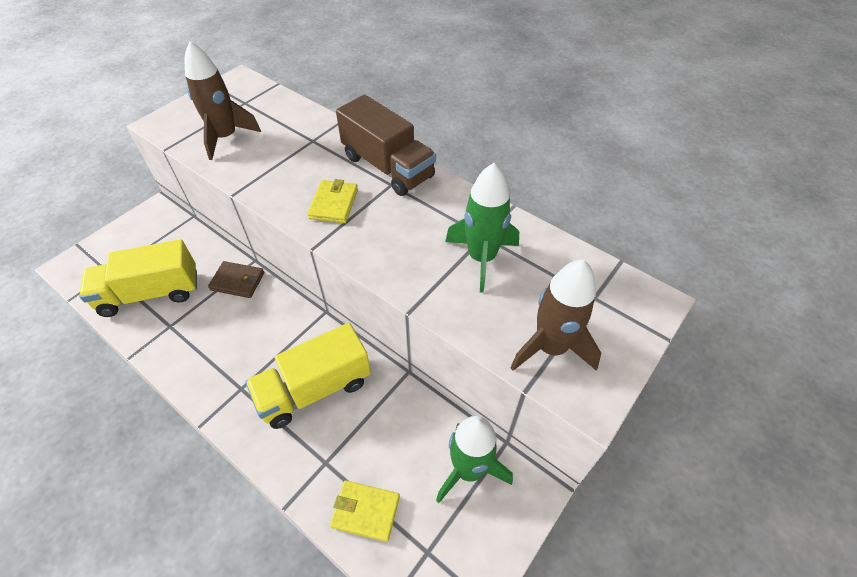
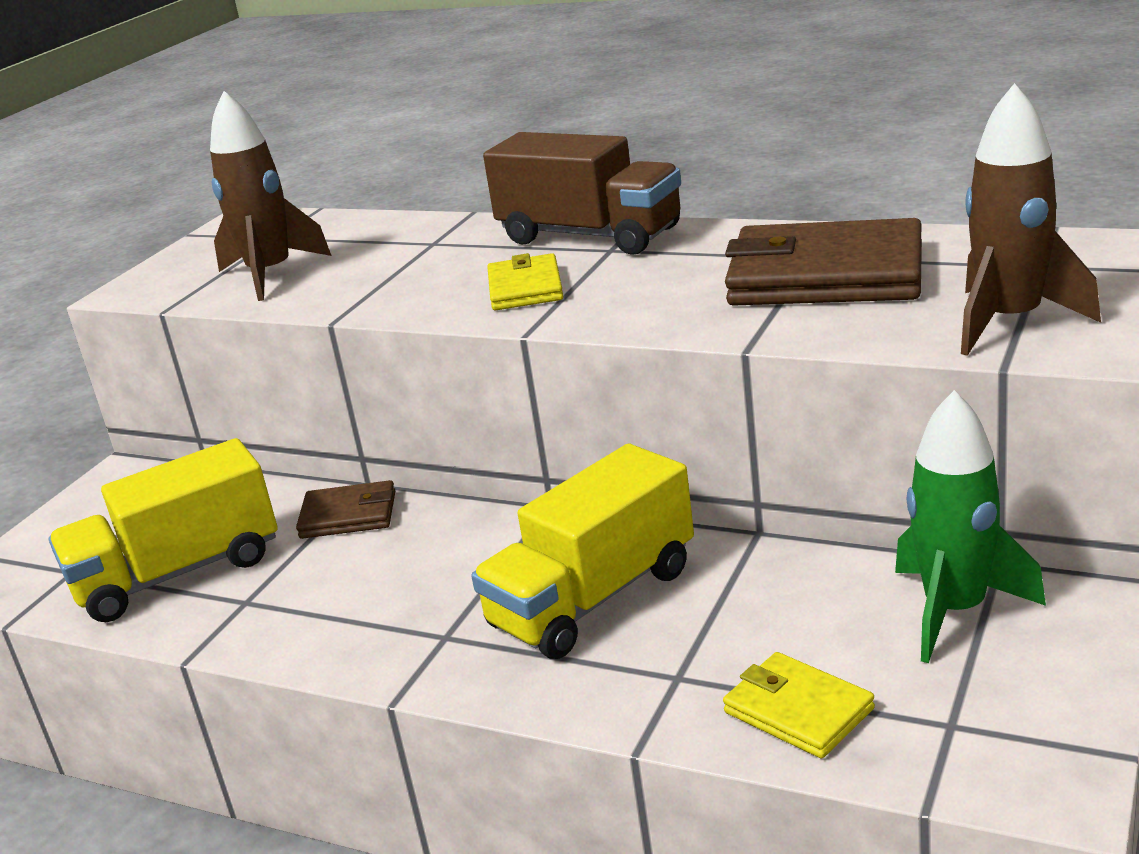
camera: 10 degrees left, 25 degrees down
(365, 511) = (798, 711): yellow wallet -> yellow wallet turned 45 degrees clockwise
(481, 258) = (826, 275): green rocket -> brown wallet

